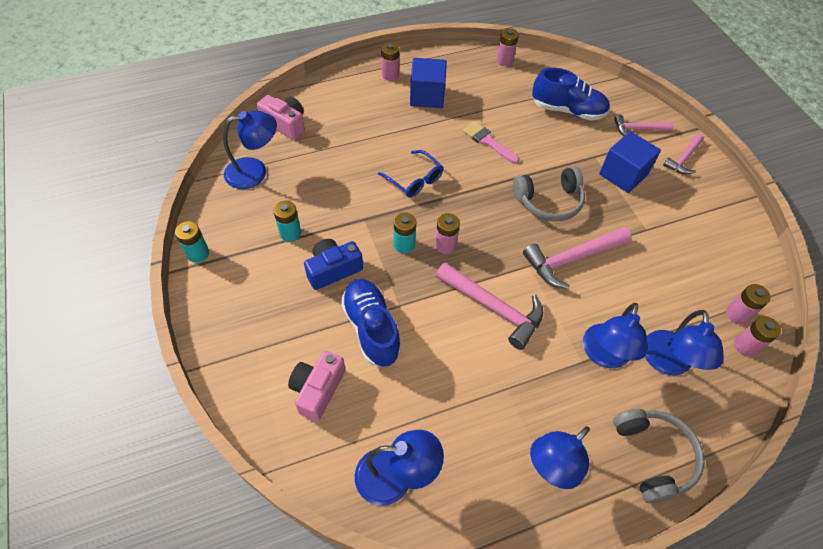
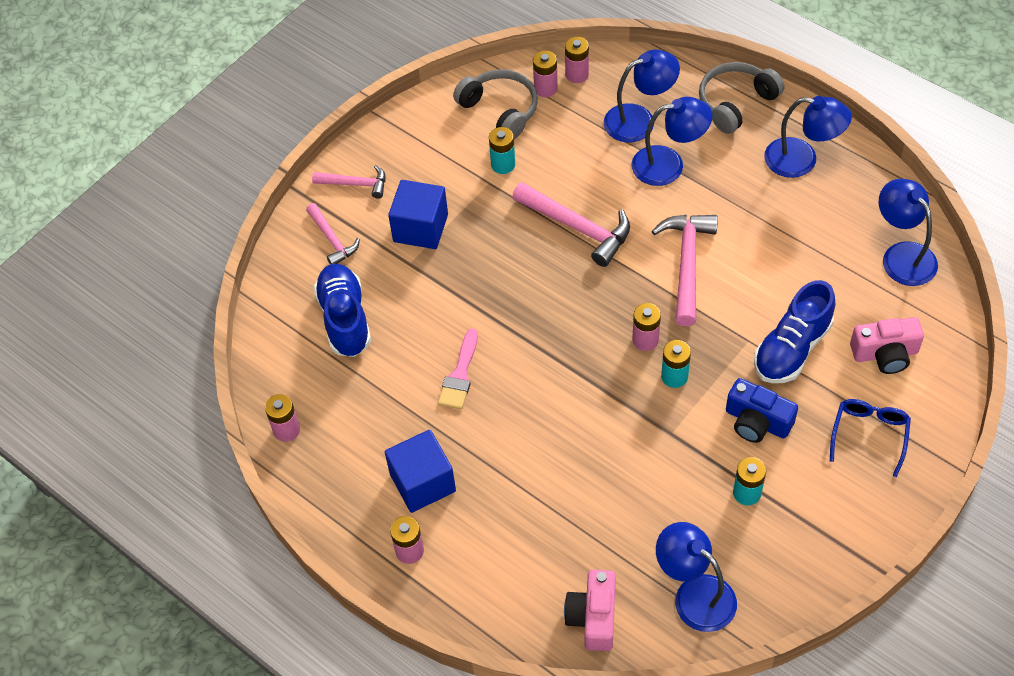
camera: 115 degrees left, 0 degrees up
(198, 253) = (846, 565): turquoise battery -> turquoise battery (503, 164)
(414, 180) = (577, 417): blue glasses -> blue glasses (869, 435)
(549, 202) = (513, 277): grey headphones -> grey headphones (500, 110)

